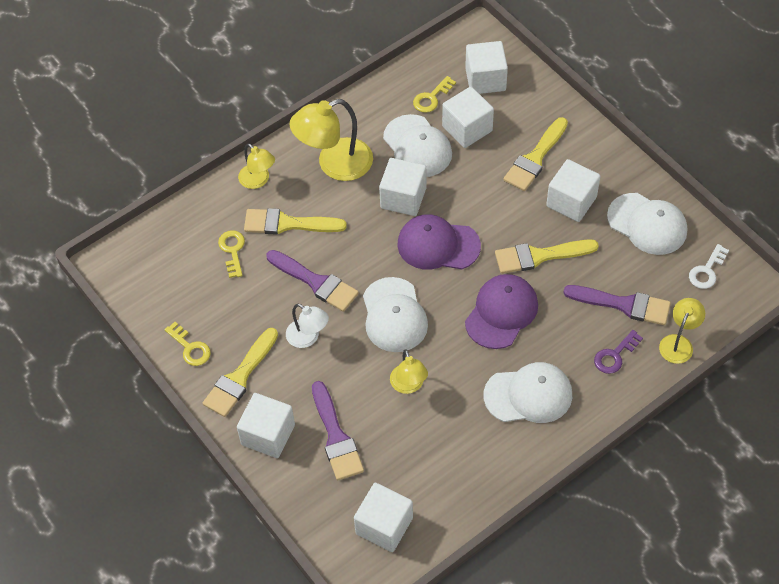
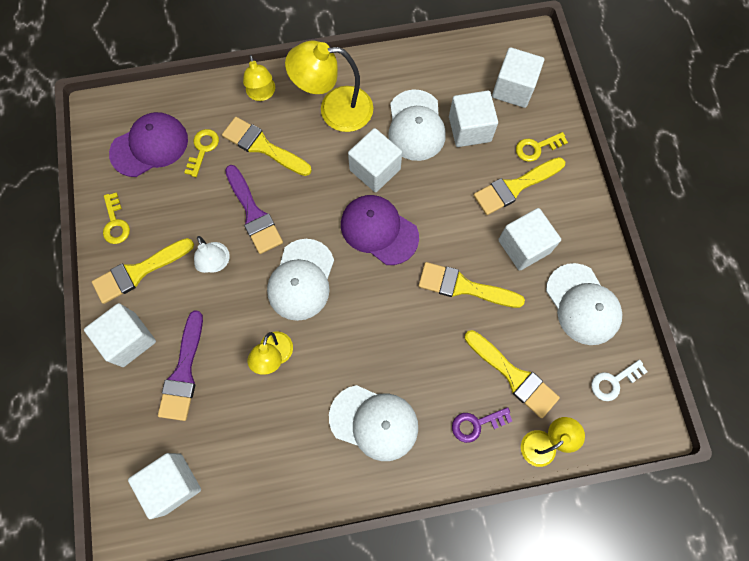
camera: 25 degrees right, 15 degrees up
(431, 98) = (455, 84): yellow key -> yellow key (536, 148)
(501, 313) = (397, 326): purple cap -> purple cap (150, 146)
(623, 305) = (514, 376): purple brush -> yellow brush

